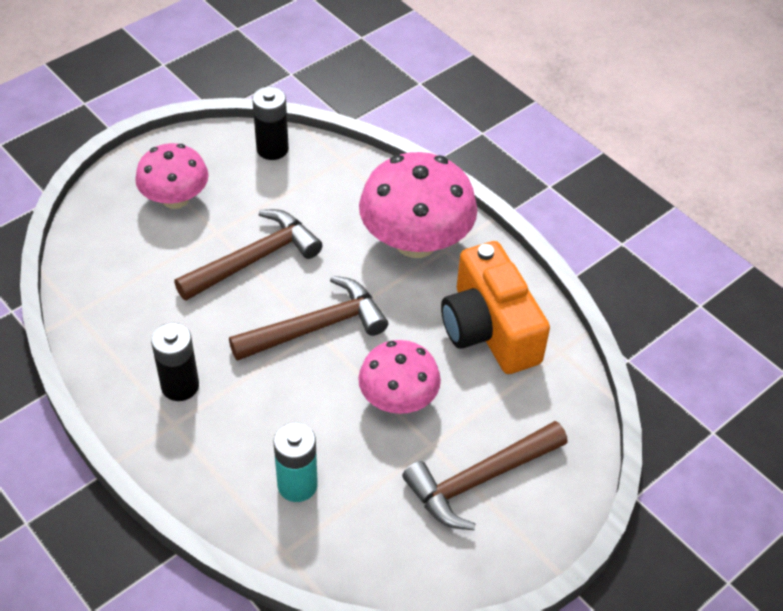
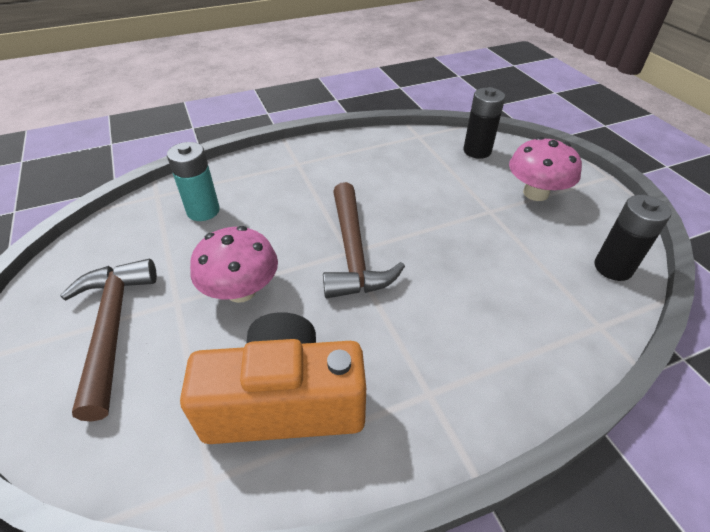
camera: 110 degrees right, 5 degrees down
(180, 386) = (329, 170): black battery -> black battery (477, 151)
(254, 259) = (450, 228): brown hammer -> none
(415, 241) = (449, 365): pink mushroom -> none

